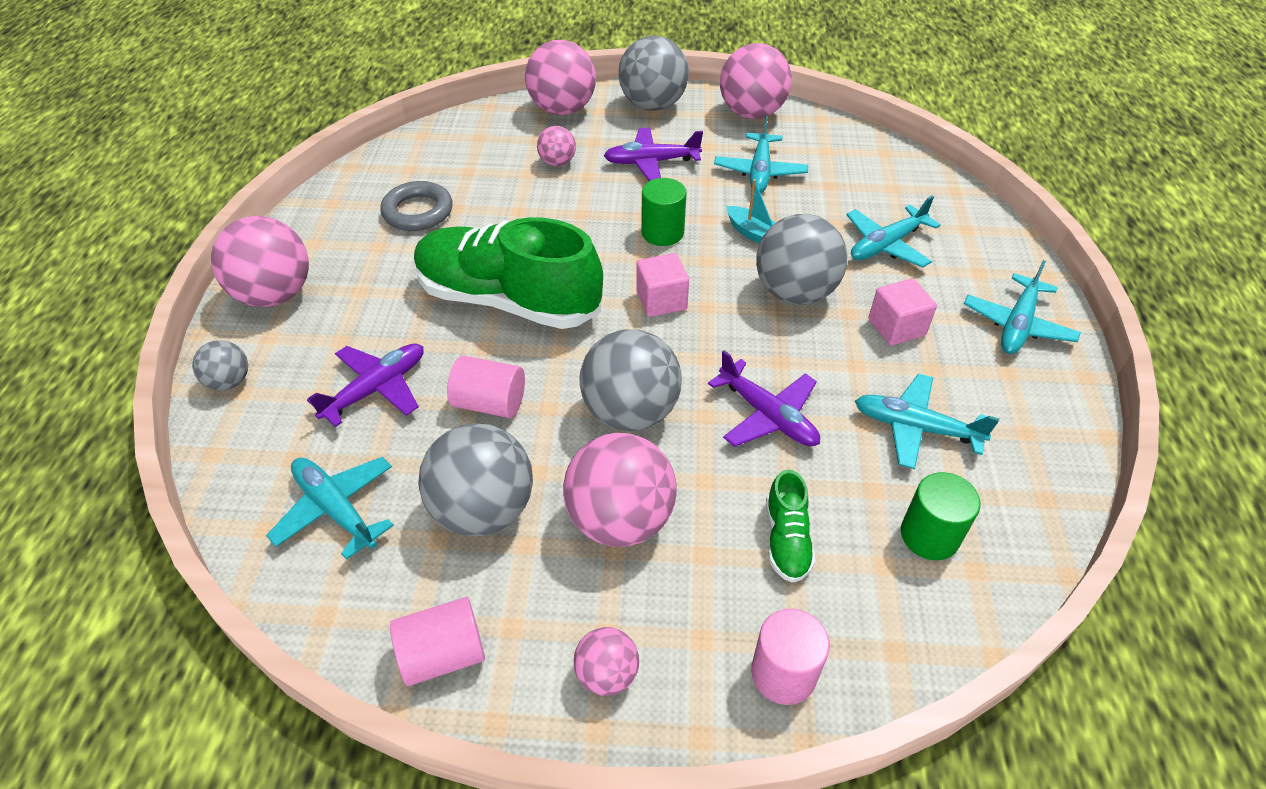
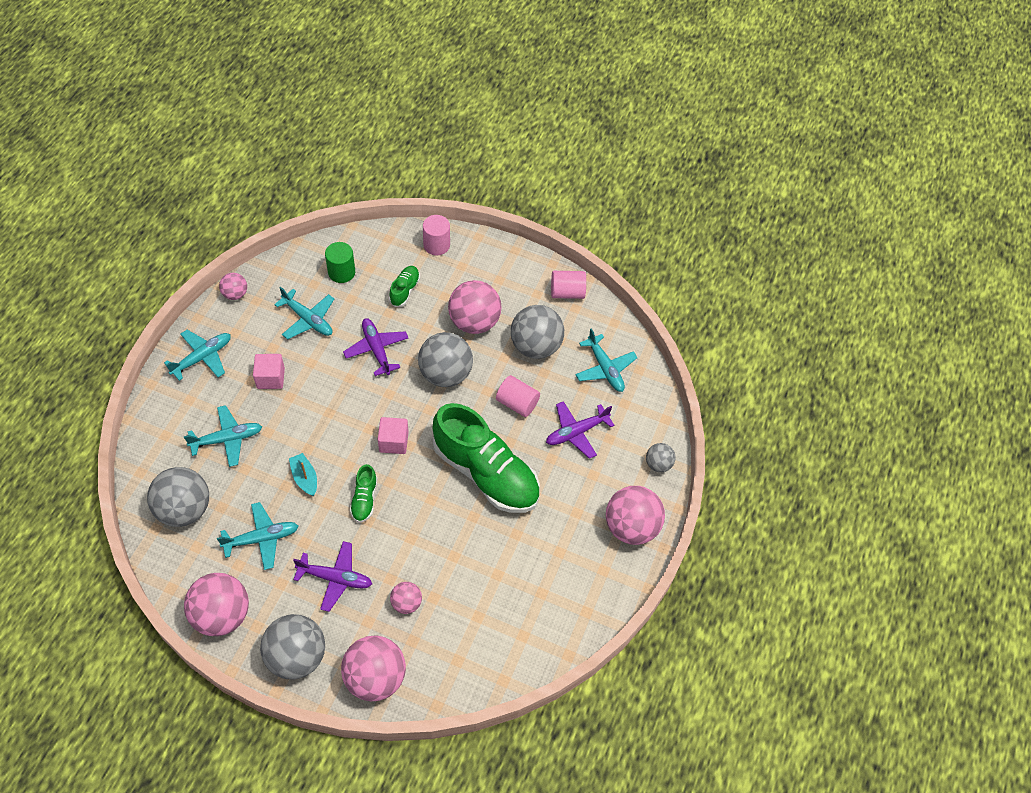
camera: 165 degrees left, 10 degrees up
(418, 211) = (525, 579): grey ring -> none
(607, 674) = (504, 266): pink ball -> pink ball (235, 294)
(662, 233) = (364, 499): green cylinder -> green shoe
(760, 172) = (262, 538): turquoise plane -> turquoise plane turned 45 degrees clockwise
(795, 292) = (311, 421): grey ball -> grey ball (184, 509)

